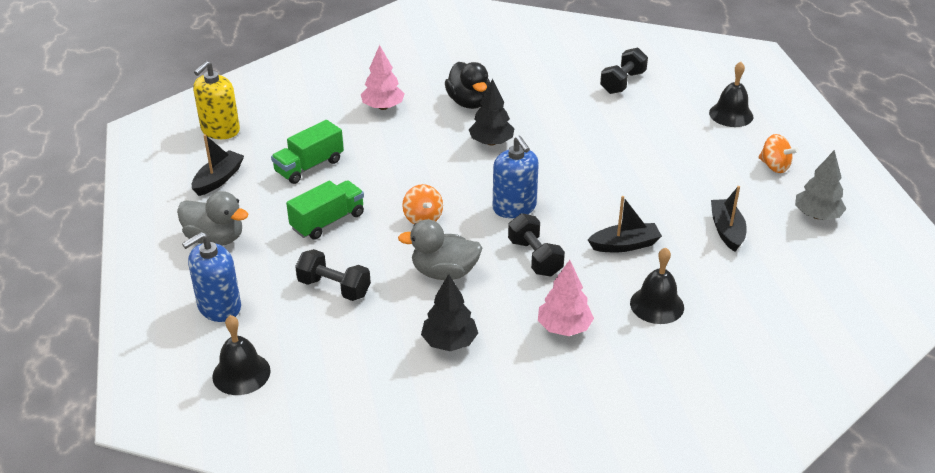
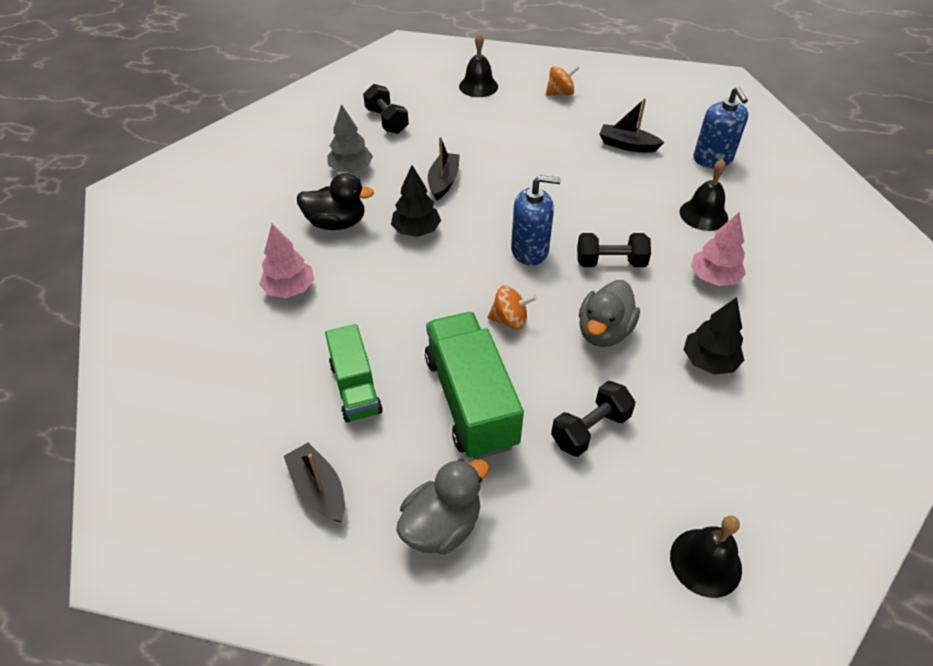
camera: 65 degrees left, 10 degrees up
(219, 307) = (578, 555): blue soap dispenser -> blue soap dispenser (712, 159)
(220, 130) = (210, 459): yellow soap dispenser -> none
(328, 221) = (470, 401): green truck -> green truck, size x1.59
(624, 245) = (619, 203): black boat -> black boat (443, 182)
(817, 215) = (631, 99): grey tree -> grey tree (351, 169)

